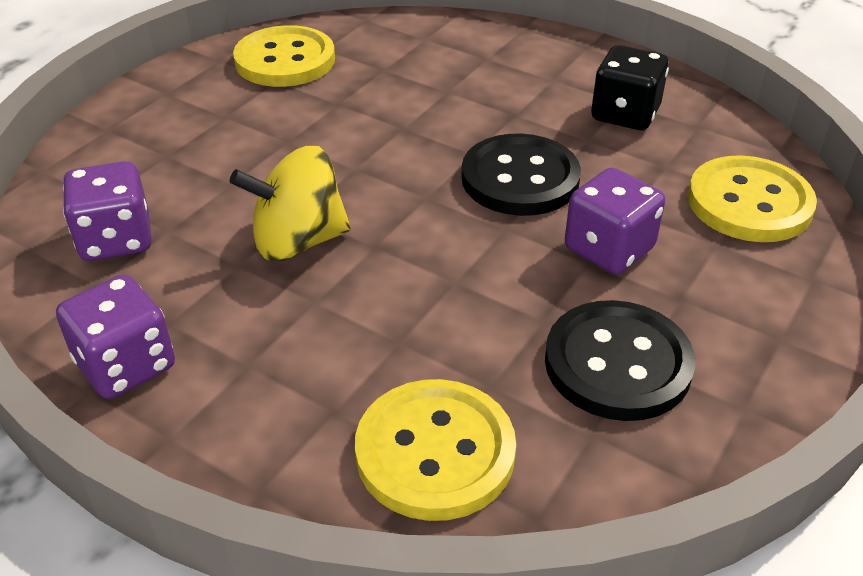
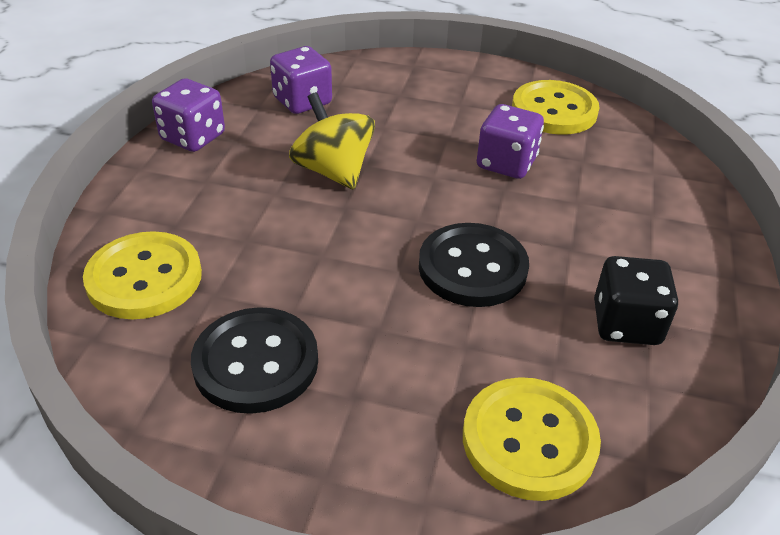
camera: 70 degrees right, 0 degrees up
(609, 249) = (401, 339): purple dice -> purple dice (506, 163)

